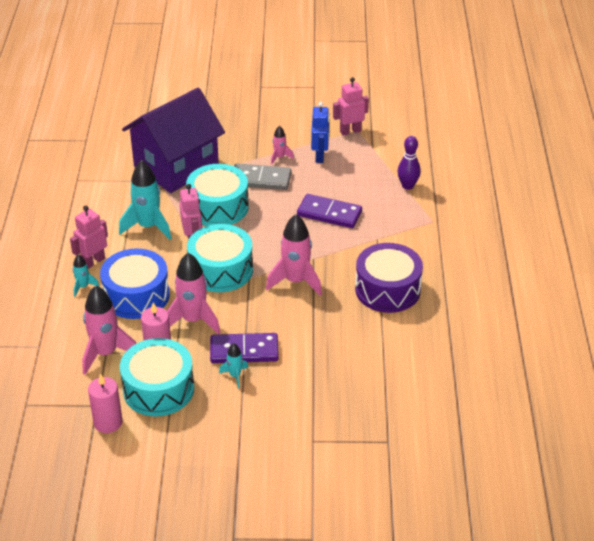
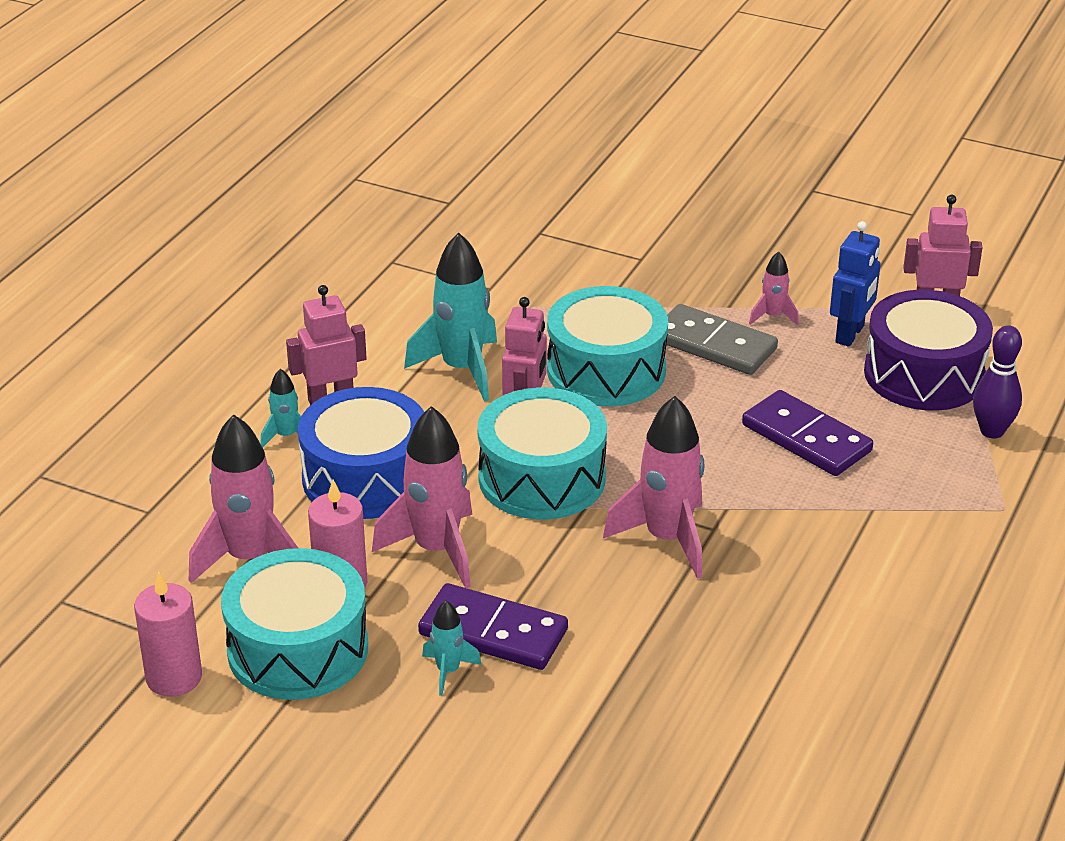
camera: 25 degrees right, 5 degrees down
(176, 167) = (575, 284): purple house -> none
(387, 289) = (836, 607): purple drum -> purple drum (924, 374)

